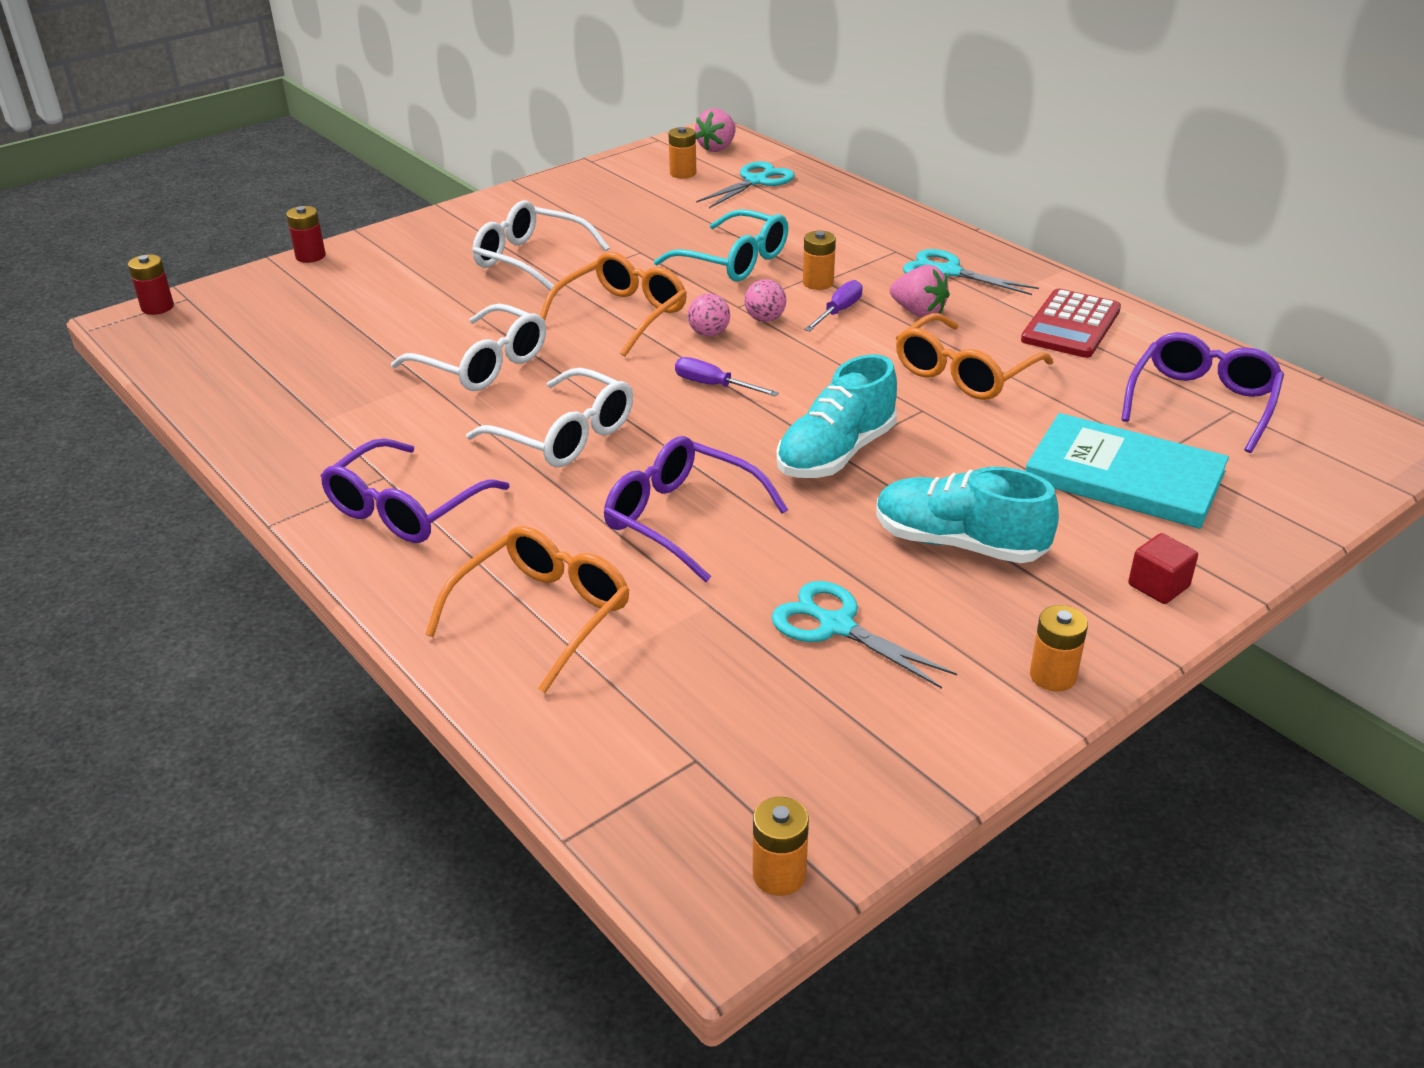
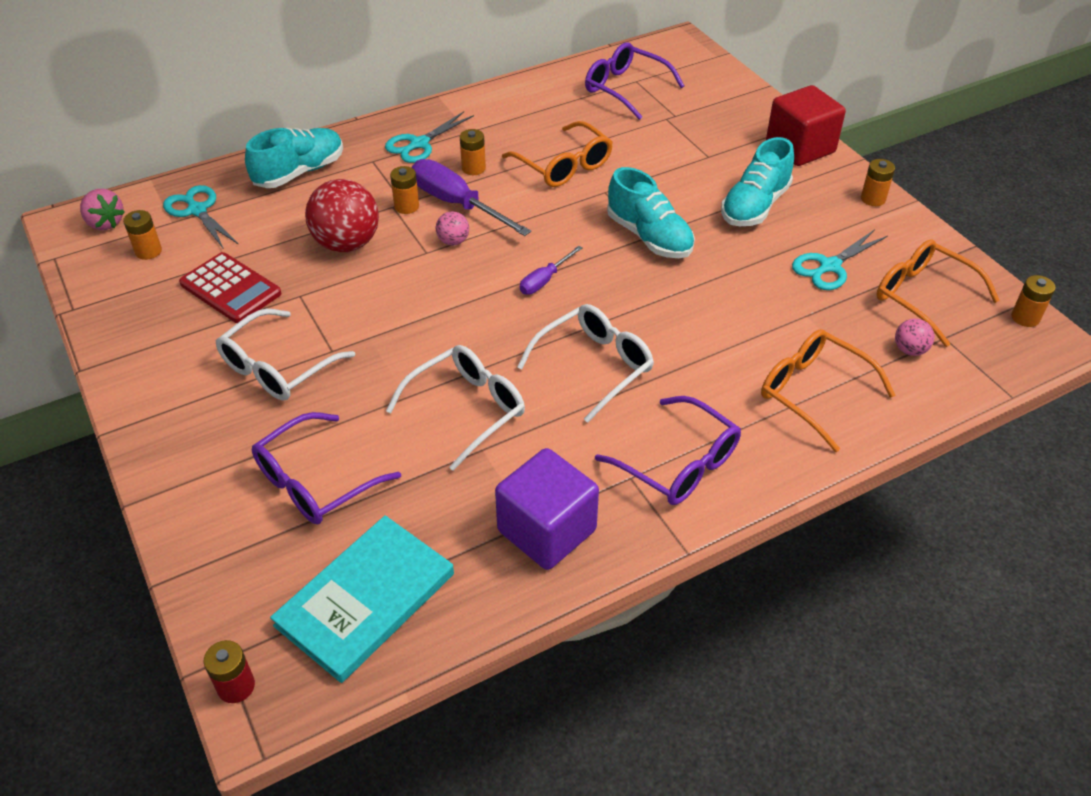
camera: 80 degrees left, 10 degrees up
(309, 431) = (547, 530): none -> purple cube
(310, 256) = (175, 543): red battery -> none
(622, 315) = (413, 317): orange glasses -> orange glasses (923, 297)
(681, 518) = (713, 317): purple glasses -> purple glasses (315, 482)
(709, 334) = (465, 273): pink ball -> pink ball (909, 350)
(734, 261) = (347, 244): turquoise glasses -> red ball
(838, 311) = (457, 204): purple screwdriver -> purple screwdriver, size x1.90
(849, 216) = (299, 172): none -> turquoise shoe
(918, 312) = (473, 168): pink strawberry -> orange battery
(1071, 325) = (517, 111): red calculator -> red calculator (230, 289)
(1124, 476) = (697, 133): turquoise book -> turquoise book (365, 600)
(1158, 586) = (800, 148): red cube -> red cube, size x2.09

